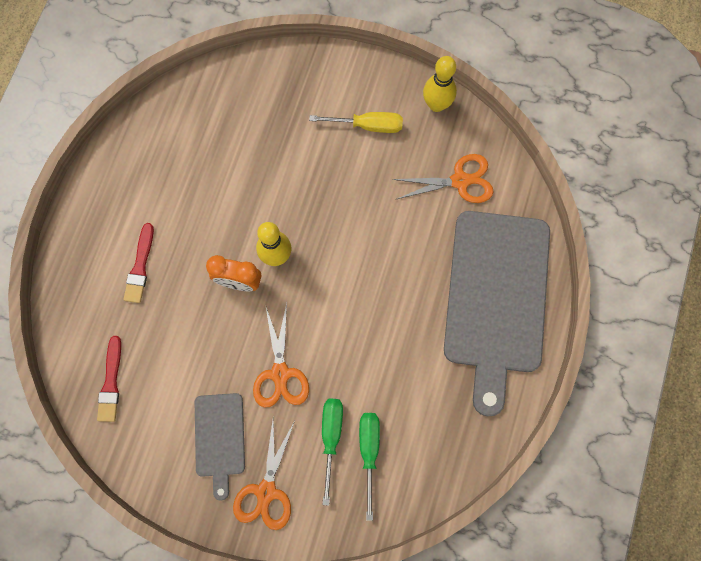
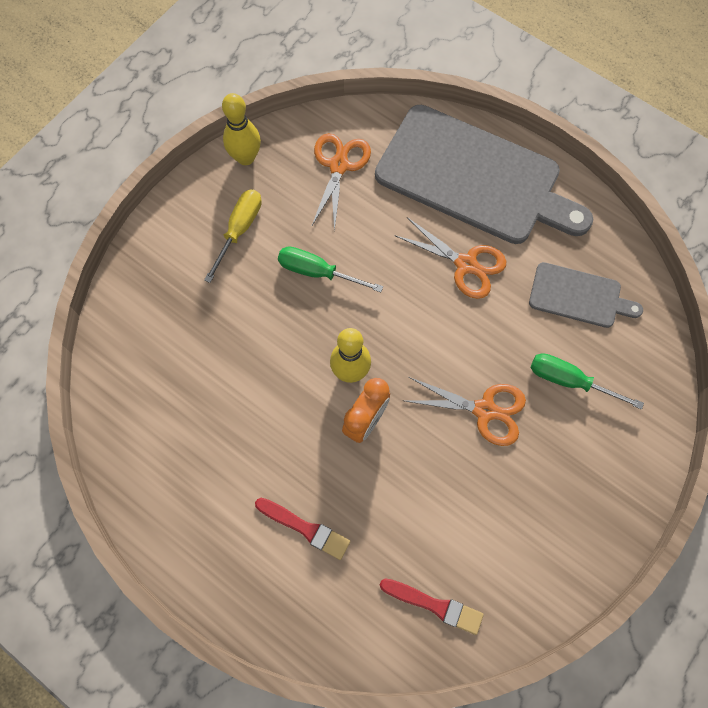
camera: 70 degrees left, 5 degrees down
(219, 438) = (537, 498): grey cutting board -> grey cutting board (579, 296)
(266, 491) = (609, 466): orange scissors -> orange scissors (466, 264)
(369, 451) = (594, 348): green screwdriver -> green screwdriver (317, 272)

